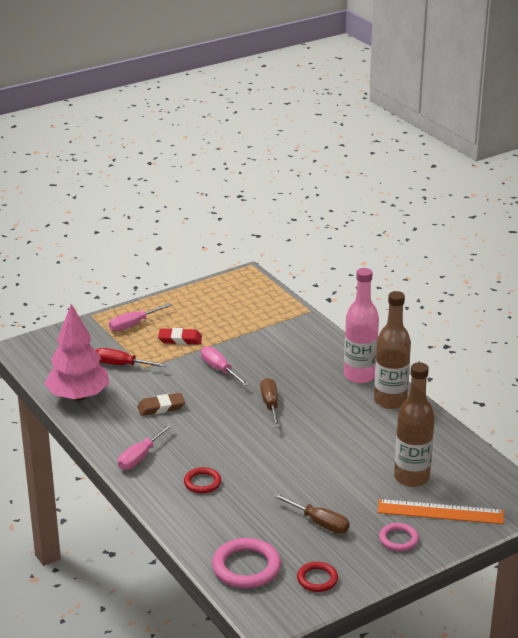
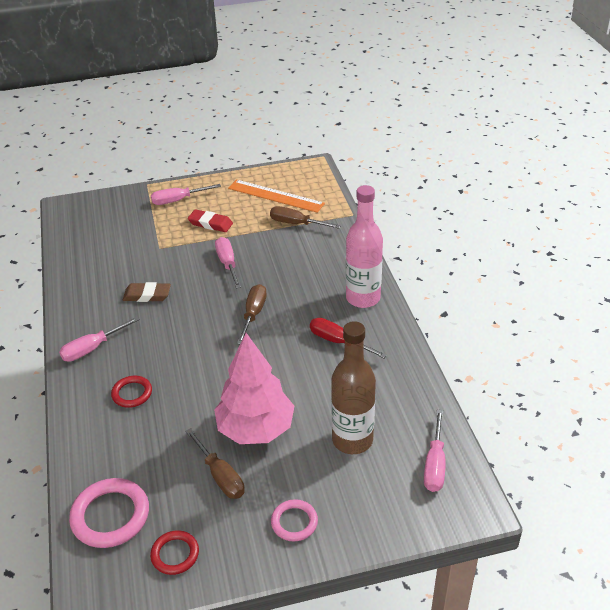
camera: 20 degrees right, 10 degrees up
(78, 396) = (80, 267): pink tree -> pink tree (256, 429)
(122, 365) = (141, 241): red screwdriver -> red screwdriver (338, 342)
(262, 326) = (296, 224): none -> brown screwdriver
(390, 401) = (379, 335): brown bottle -> none
(440, 512) = (361, 496): orange ruler -> orange ruler (275, 196)
(485, 480) = (435, 464): none -> pink screwdriver

